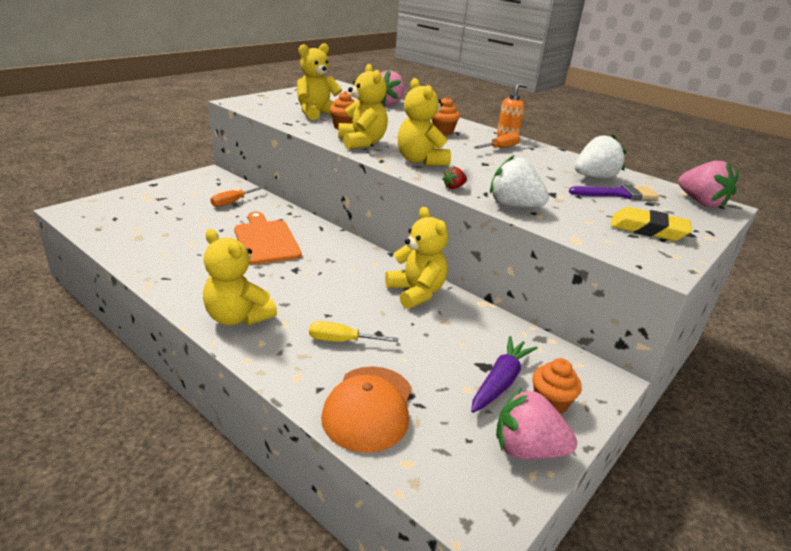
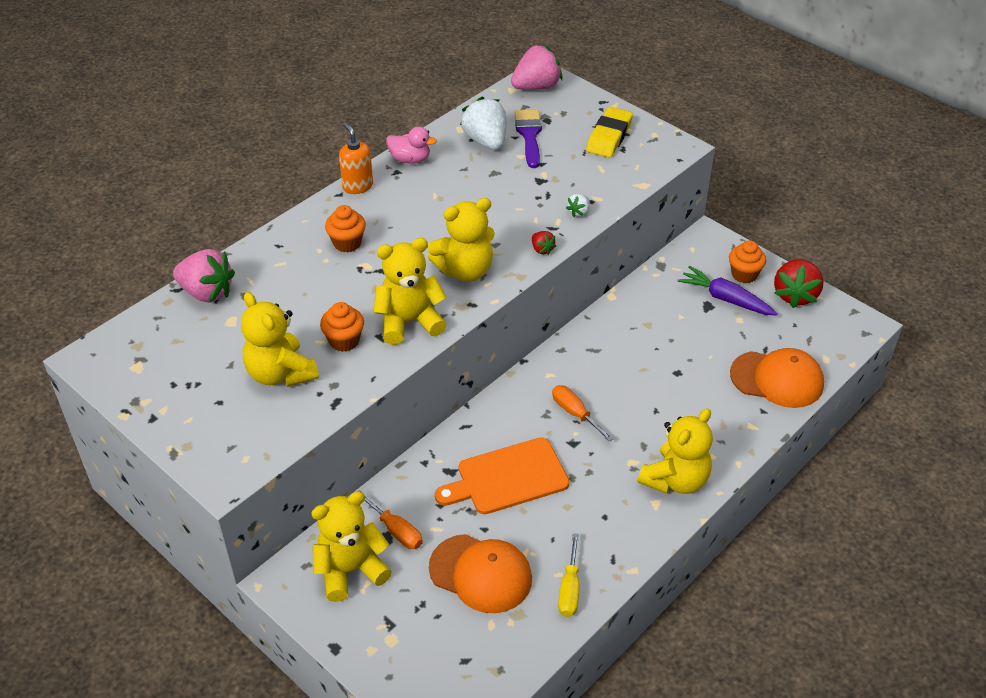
camera: 85 degrees left, 15 degrees up
(182, 226) = (480, 573): none -> orange cap
(341, 341) = (695, 398): yellow screwdriver -> yellow screwdriver (569, 589)
(416, 292) = (602, 343): yellow teddy bear -> yellow teddy bear (350, 570)
(501, 148) = (404, 198): orange screwdriver -> orange screwdriver (575, 413)
(514, 205) = (579, 212): white strawberry -> white strawberry, size x0.47
(527, 449) = (795, 295): pink strawberry -> red strawberry
(549, 152) = (410, 159): none -> pink duck

